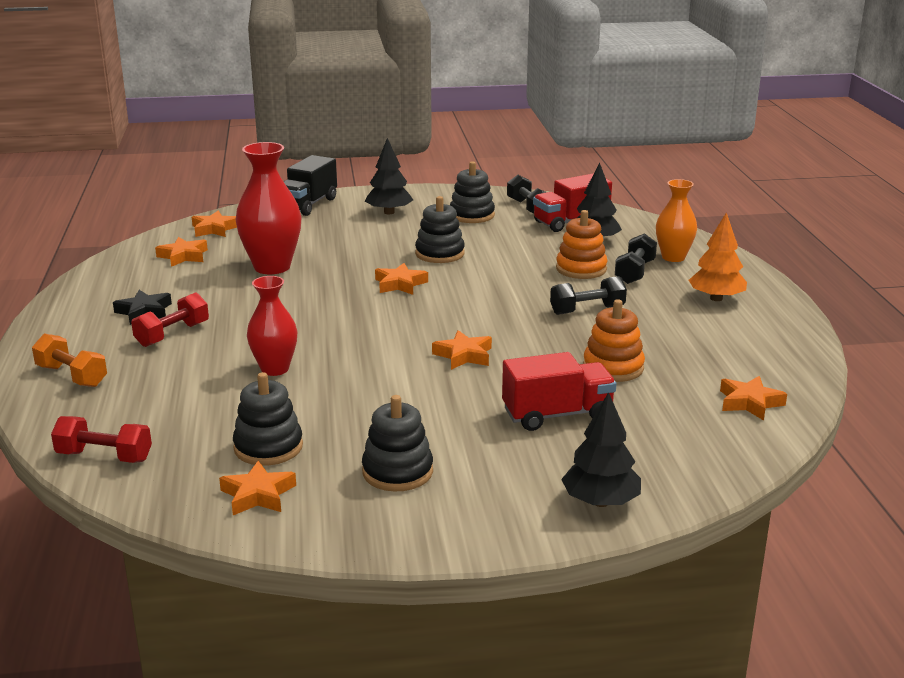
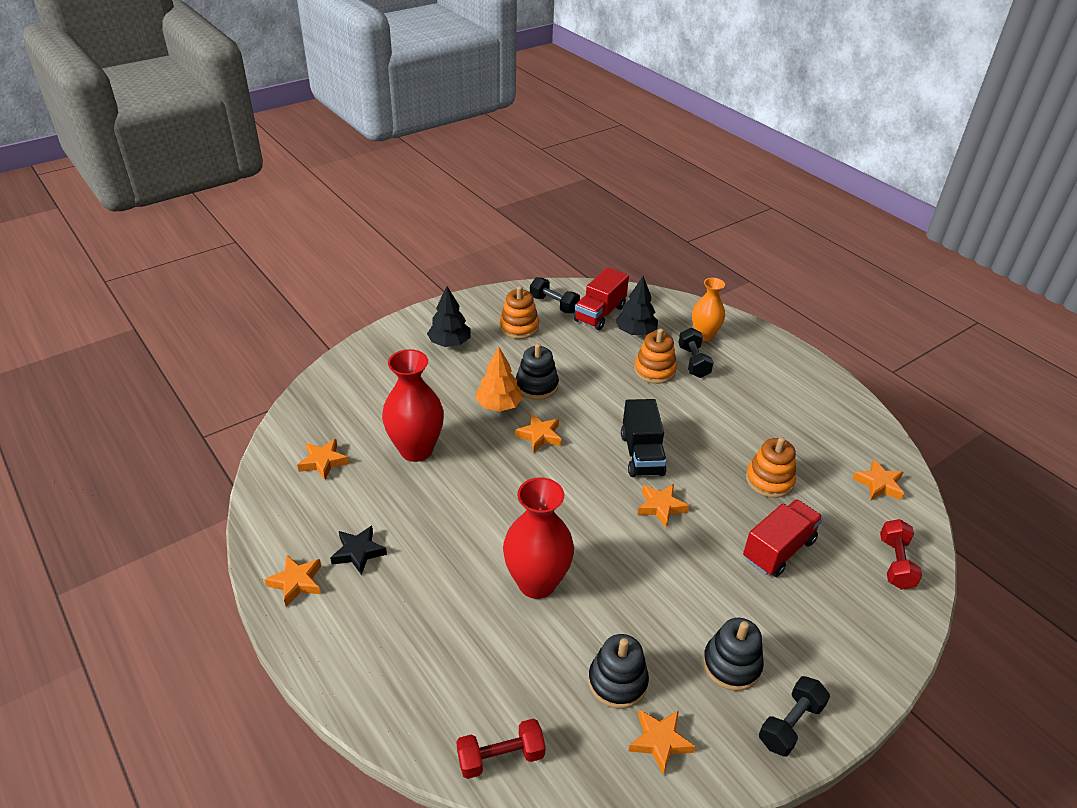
camera: 30 degrees left, 15 degrees up
(72, 376) = (374, 666): orange dumbbell -> none
(172, 334) = (412, 573): red dumbbell -> red dumbbell (895, 563)
(214, 229) = (317, 414): orange star -> orange star (296, 582)
(275, 369) = (537, 583): red vase -> red vase, size x1.55
(307, 205) = (371, 353): black truck -> black truck (641, 454)
(472, 215) = (519, 327): black stacking toy -> orange stacking toy
(587, 310) = (699, 419): black dumbbell -> black dumbbell (790, 724)
(600, 502) = (880, 632): black tree -> none
(716, 298) = (769, 374): orange tree -> orange tree (499, 405)

